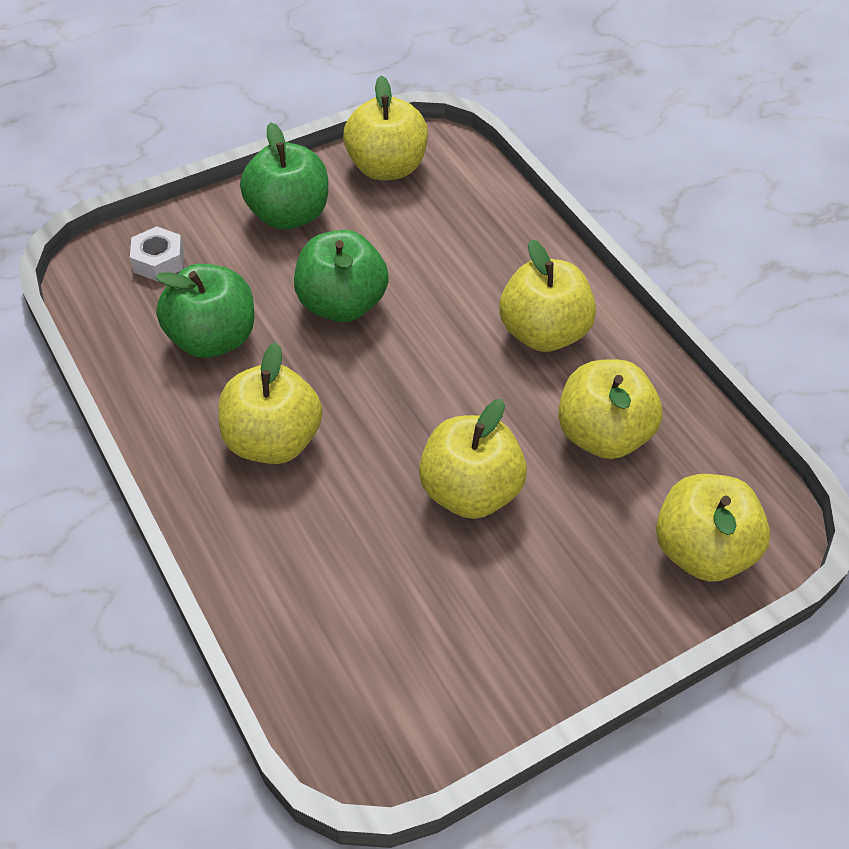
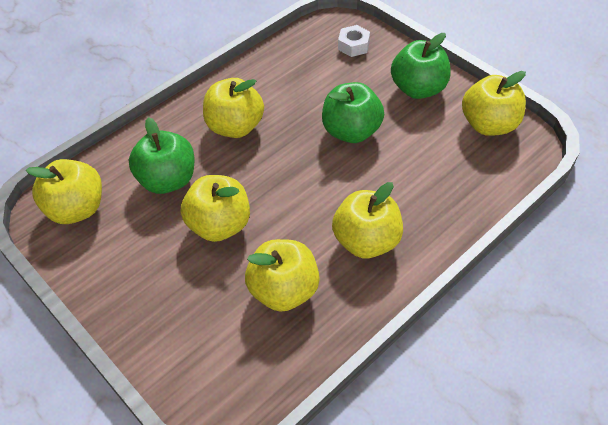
camera: 80 degrees right, 0 degrees up
(212, 338) = (302, 83): green apple -> green apple (168, 180)
(702, 551) = (197, 364): yellow apple -> yellow apple (77, 209)

